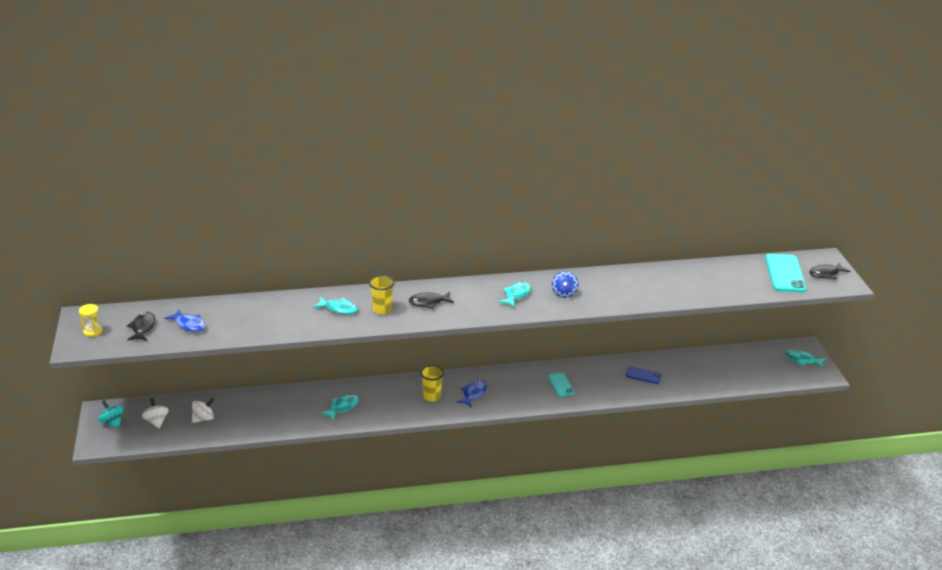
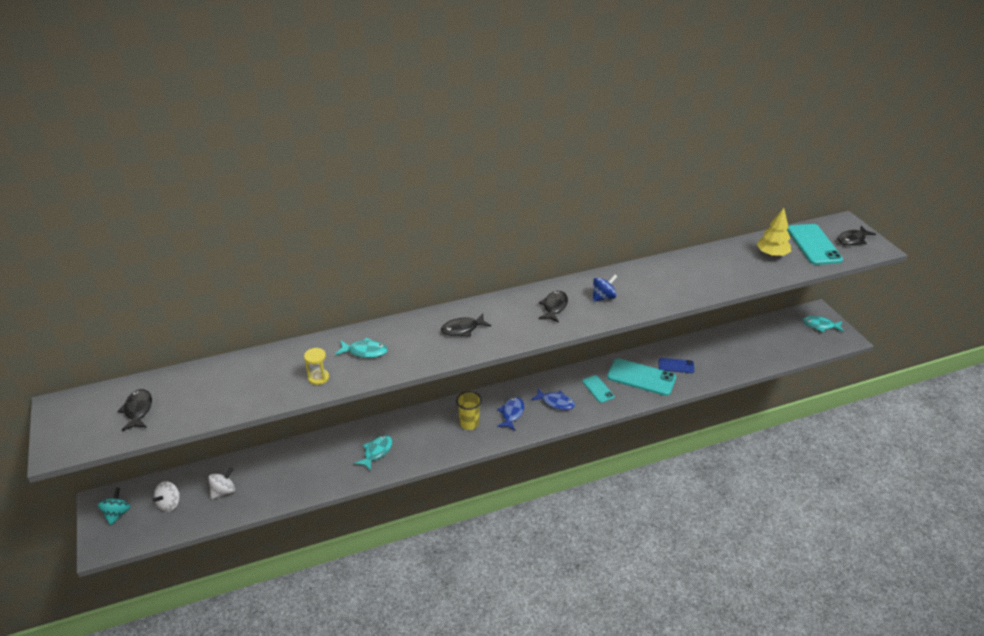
camera: 10 degrees left, 5 degrees up
(93, 331) = (76, 424): yellow hourglass -> yellow hourglass (318, 378)
(112, 422) = (117, 514): turquoise spinning top -> turquoise spinning top turned 60 degrees clockwise
(156, 421) = (169, 504): white spinning top -> white spinning top turned 120 degrees counterclockwise
(189, 325) = (194, 398): blue fish -> blue fish (556, 402)
(382, 309) = (414, 345): yellow cup -> none
(516, 295) = (554, 307): turquoise fish -> black fish
(564, 293) = (603, 297): blue spinning top -> blue spinning top turned 120 degrees counterclockwise
(606, 381) = (641, 377): none -> turquoise phone
(739, 277) = (772, 254): none -> yellow tree

